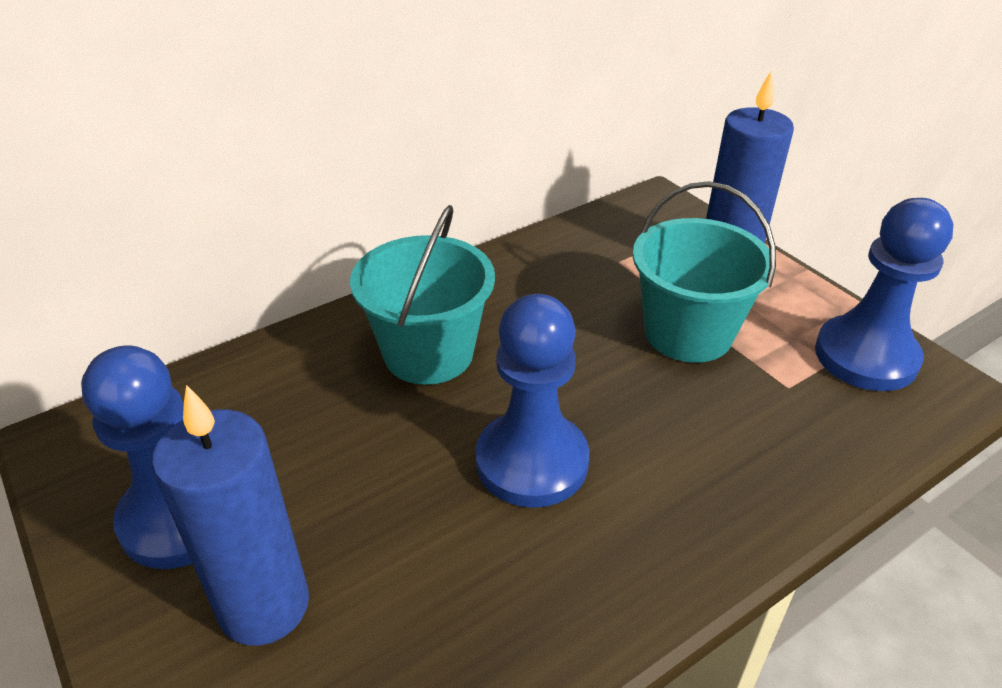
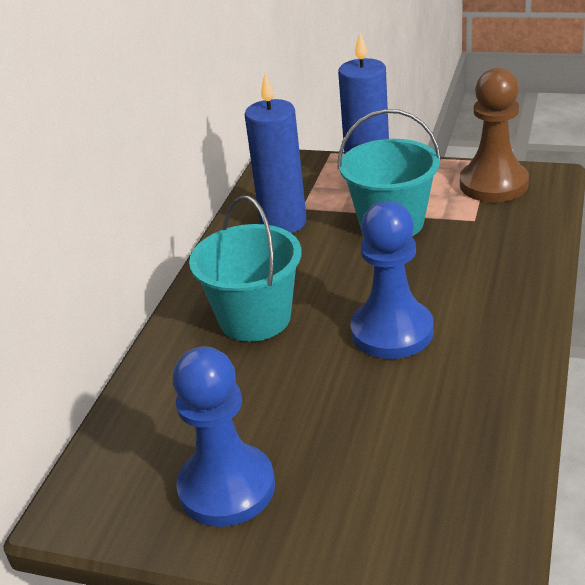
camera: 35 degrees left, 5 degrees down
(264, 606) = (342, 487): blue candle -> blue candle (283, 223)
(866, 356) = (493, 184): blue pawn -> brown pawn

